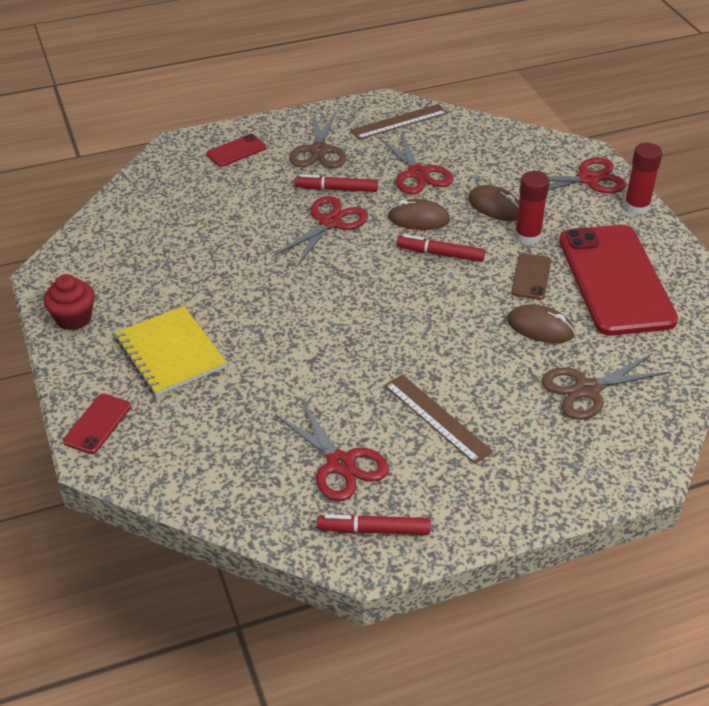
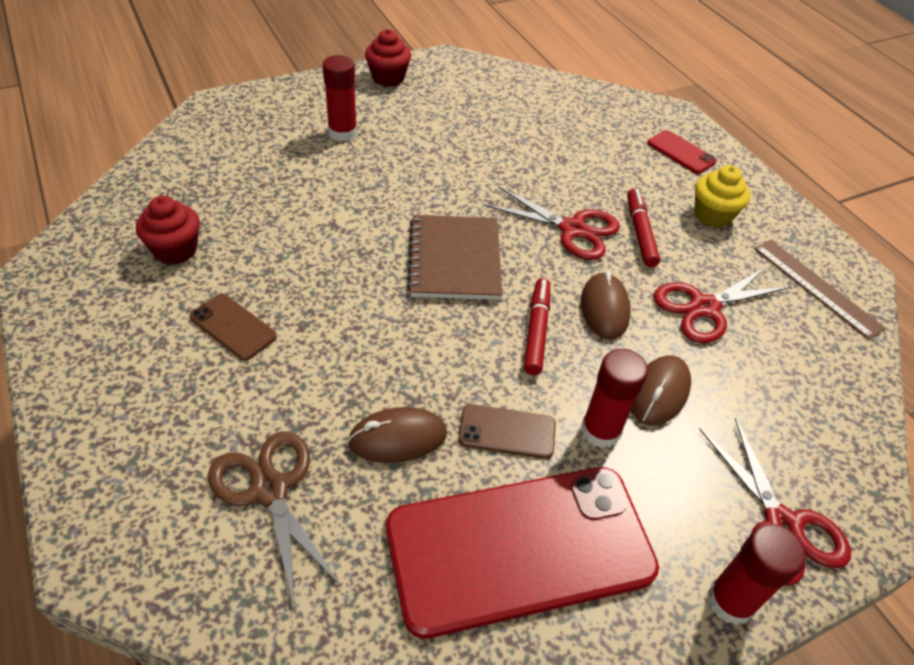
camera: 80 degrees right, 5 degrees up
(97, 424) = (253, 102): red phone -> none
(170, 353) = (342, 132): yellow notebook -> red glue stick
(319, 151) = (712, 215): brown scissors -> yellow cupcake
(340, 464) = (175, 250): red scissors -> red cupcake
(362, 289) = (454, 260): none -> brown notebook
(374, 530) = (77, 277): red marker -> none
(437, 418) = (233, 327): brown ruler -> brown phone
(540, 327) = (397, 438): brown mouse -> brown mouse turned 60 degrees clockwise

